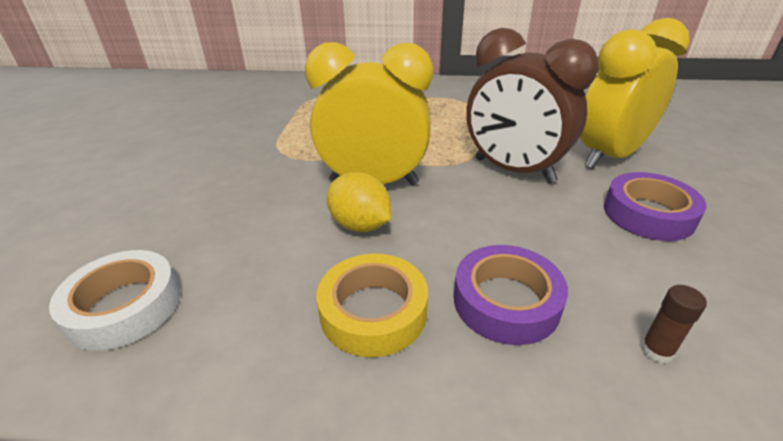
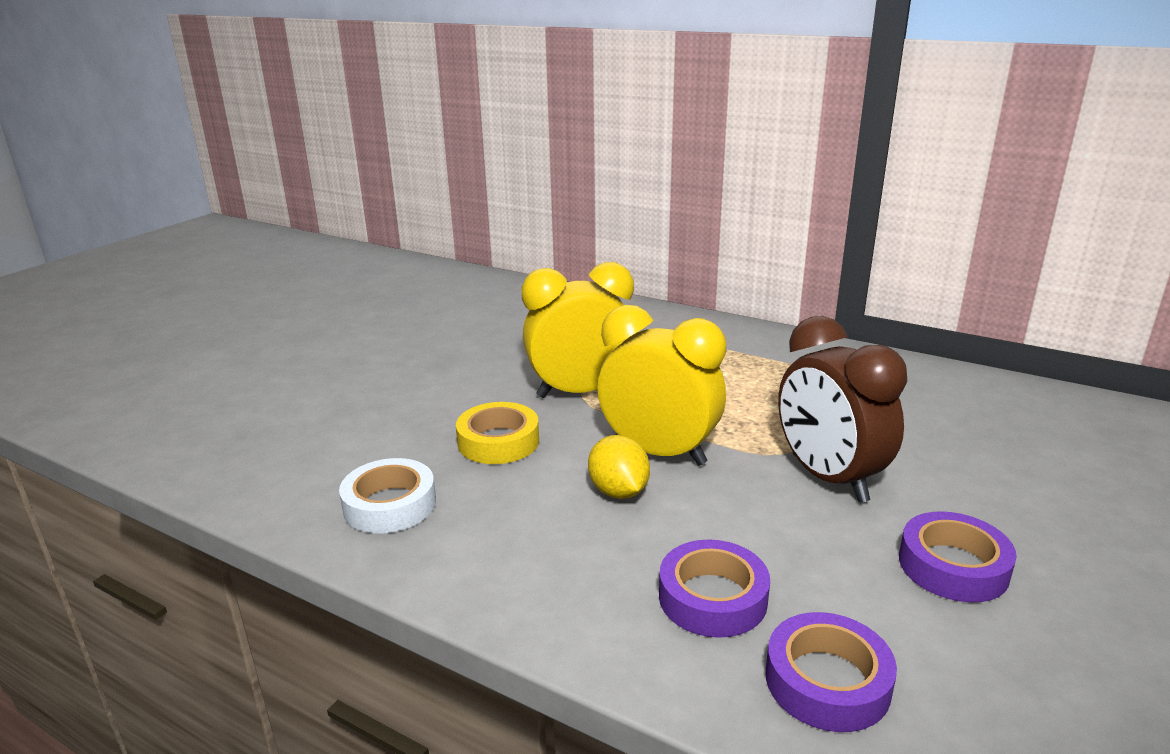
camera: 25 degrees right, 10 degrees down
(373, 311) = (584, 568): yellow tape -> yellow tape (498, 441)
(609, 156) = (971, 491): yellow clock -> yellow clock (580, 392)
(656, 351) = (827, 681): brown glue stick -> purple tape

